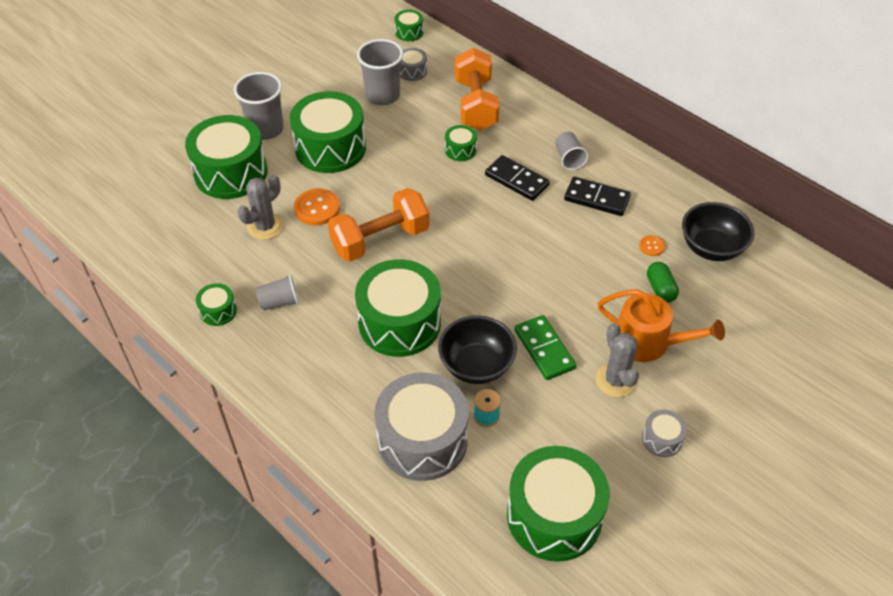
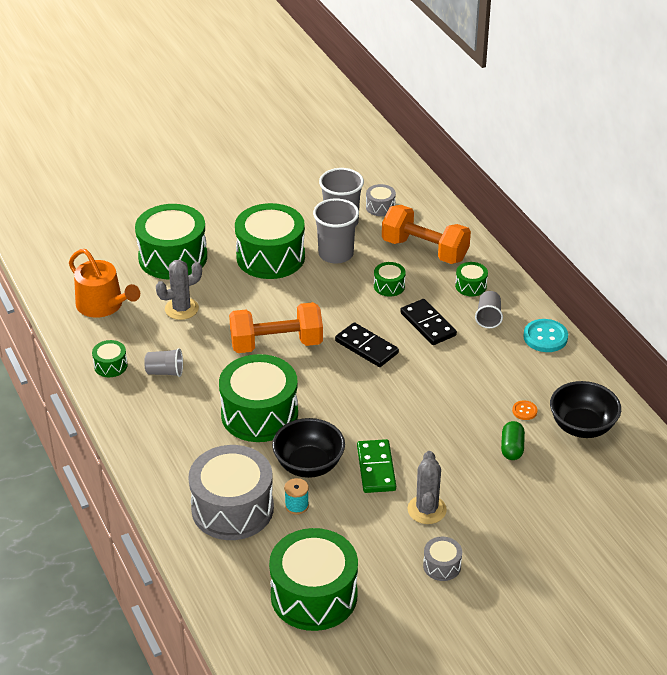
camera: 20 degrees right, 10 degrees down
(266, 129) = (220, 228): grey cup -> grey cup (336, 254)
(317, 208) = (233, 305): orange button -> none
(409, 32) = (395, 171): green drum -> green drum (471, 286)
(475, 105) = (425, 250): orange dumbbell -> orange dumbbell turned 75 degrees counterclockwise
(597, 198) = (495, 358): black domino -> black domino (366, 347)
(630, 165) = (545, 337): none -> turquoise button
(648, 342) = (474, 487): orange watering can -> orange watering can (103, 305)

